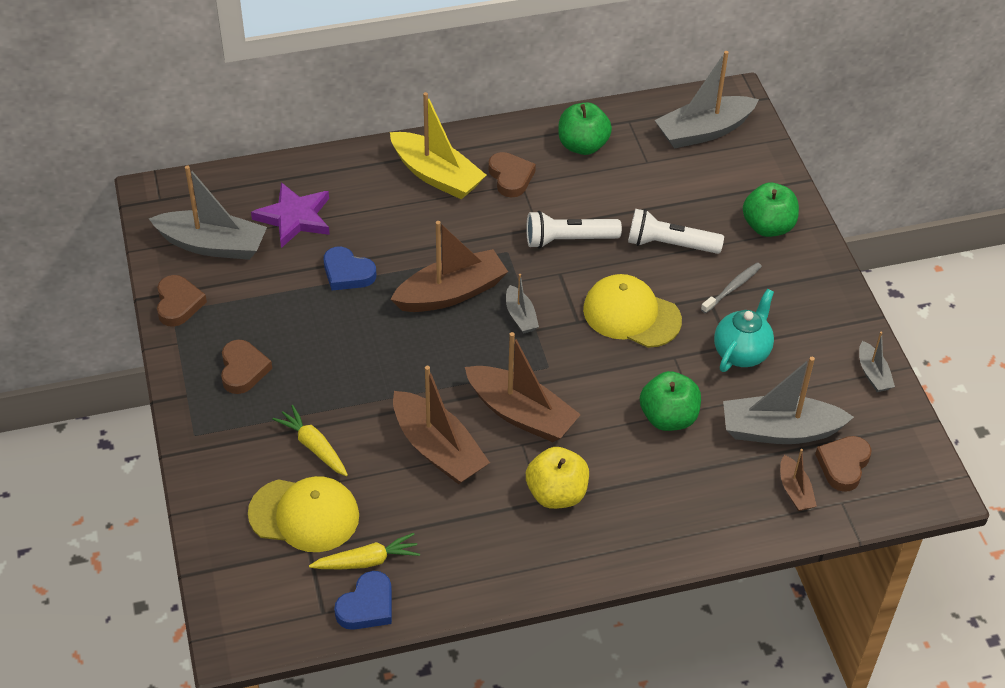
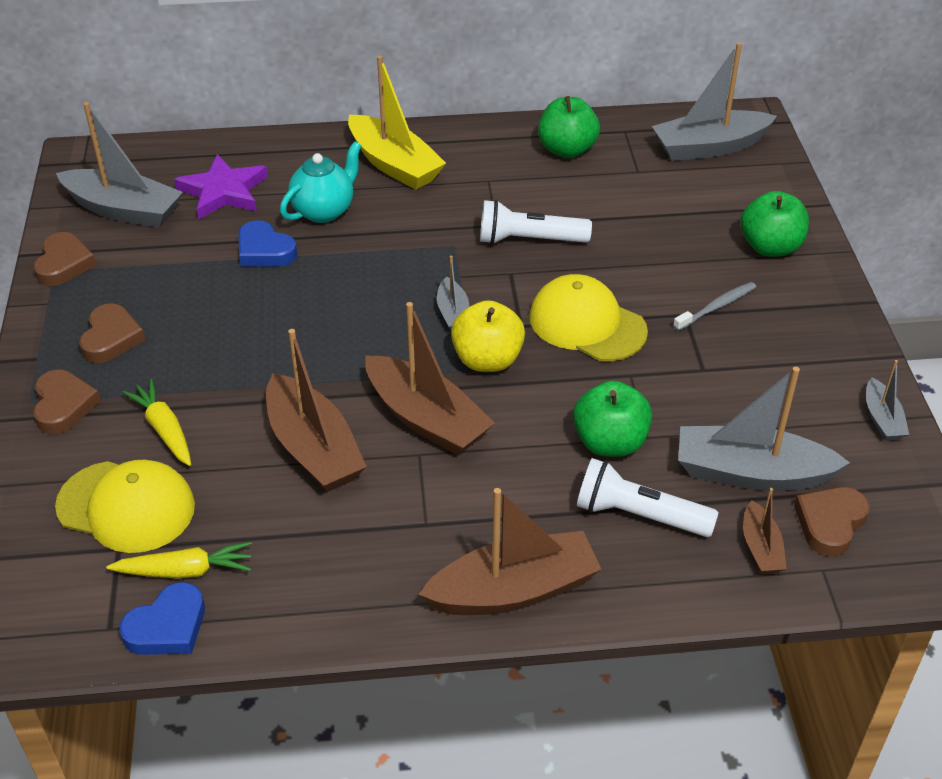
camera: 10 degrees right, 5 degrees down
(451, 293) = (377, 282): brown boat -> brown boat (513, 590)
(510, 177) = (477, 173): brown heart -> brown heart (63, 405)
(556, 494) = (448, 517): yellow apple -> yellow apple (487, 360)
(670, 244) = (648, 255): white flashlight -> white flashlight (639, 515)
(741, 352) = (716, 378): turquoise teapot -> turquoise teapot (324, 211)

